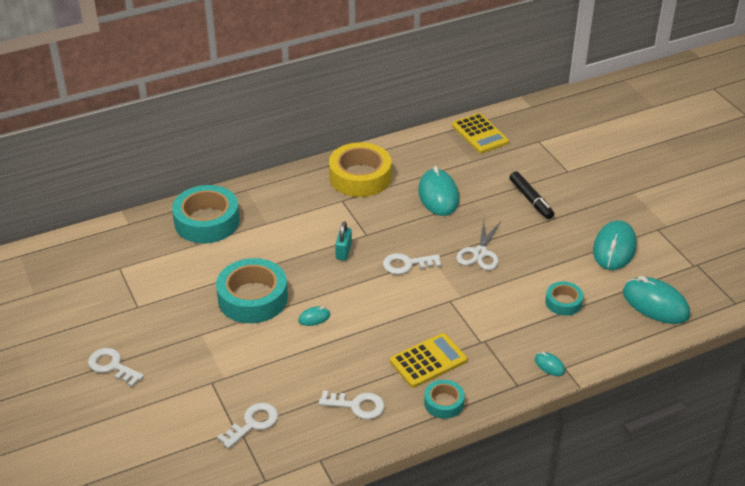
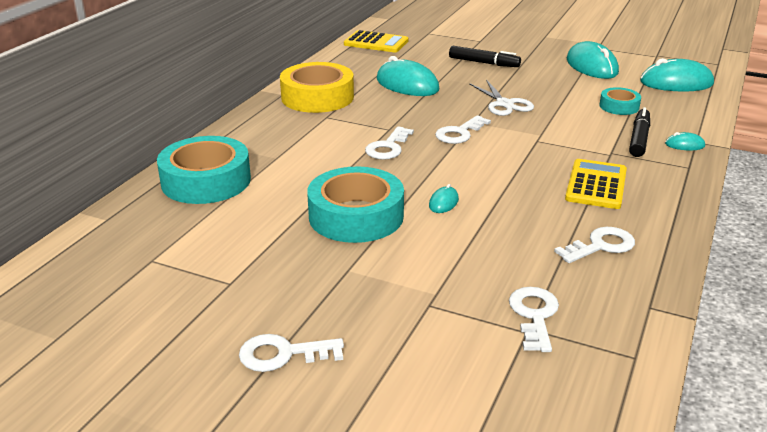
camera: 40 degrees left, 10 degrees down
(343, 251) = (388, 147): turquoise padlock -> white key
(444, 403) = (662, 206): turquoise tape -> none
(525, 340) = (639, 139): none -> black marker

